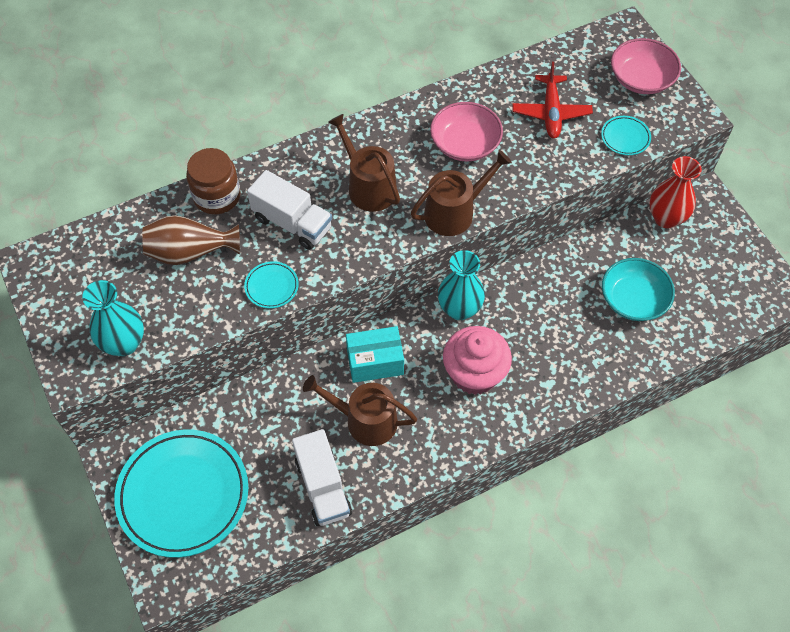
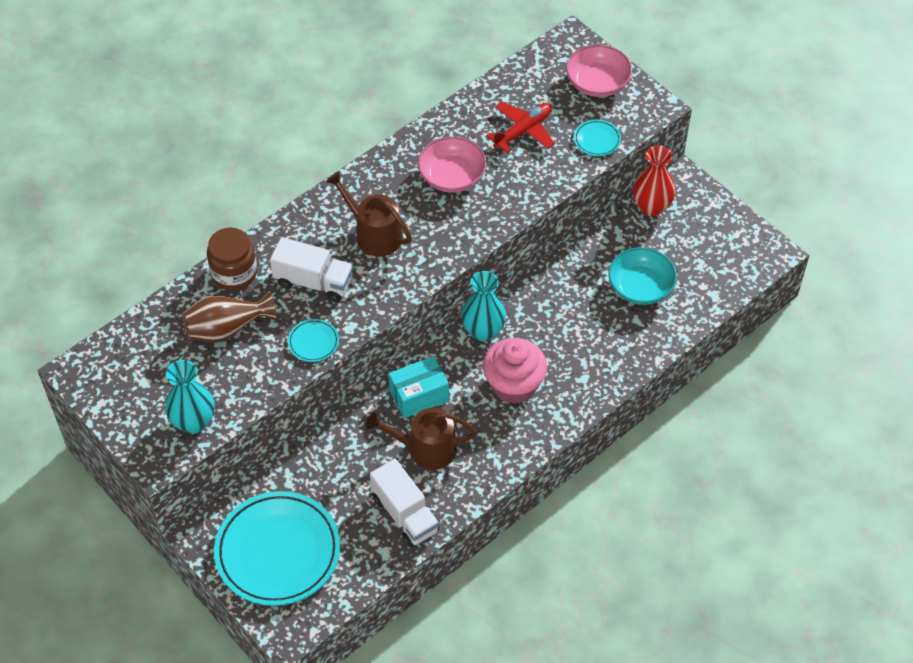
camera: 15 degrees left, 5 degrees down
(454, 212) = (460, 240): brown watering can -> none
(551, 112) = (523, 131): red plane -> red plane turned 120 degrees counterclockwise

